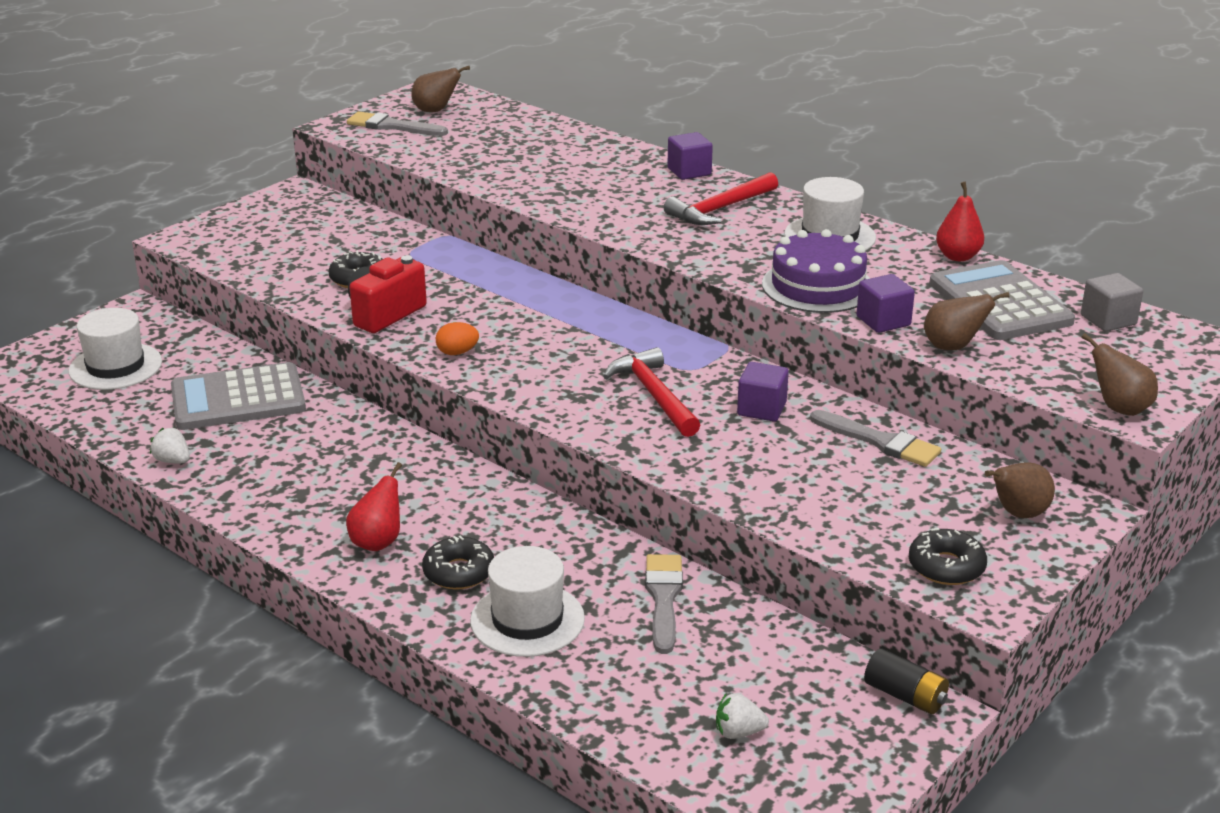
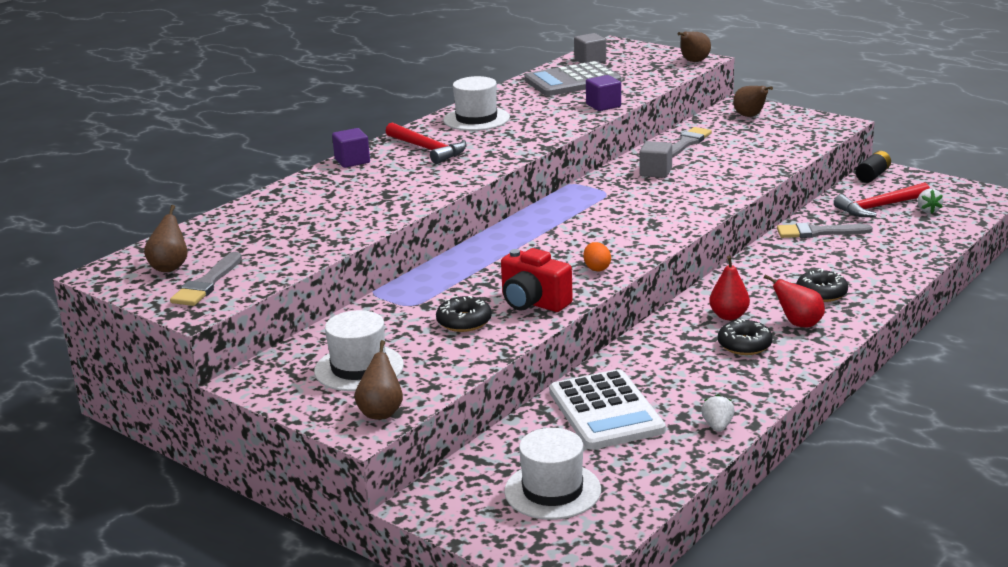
camera: 90 degrees left, 5 degrees down
(173, 461) = (717, 426): white strawberry -> white strawberry turned 150 degrees clockwise
(238, 399) = (606, 411): grey calculator -> white calculator
(527, 620) = (861, 268): white hat -> white hat (359, 368)
(654, 395) = (645, 201): red hammer -> red hammer (879, 207)
(761, 409) = (655, 172): purple cube -> grey cube
(817, 286) = (556, 121): purple cake -> none
(946, 567) = (809, 130): black donut -> black donut (744, 345)
(953, 347) = (633, 91): brown pear -> brown pear (381, 412)
(958, 256) = (507, 89): red pear -> red pear (729, 316)

